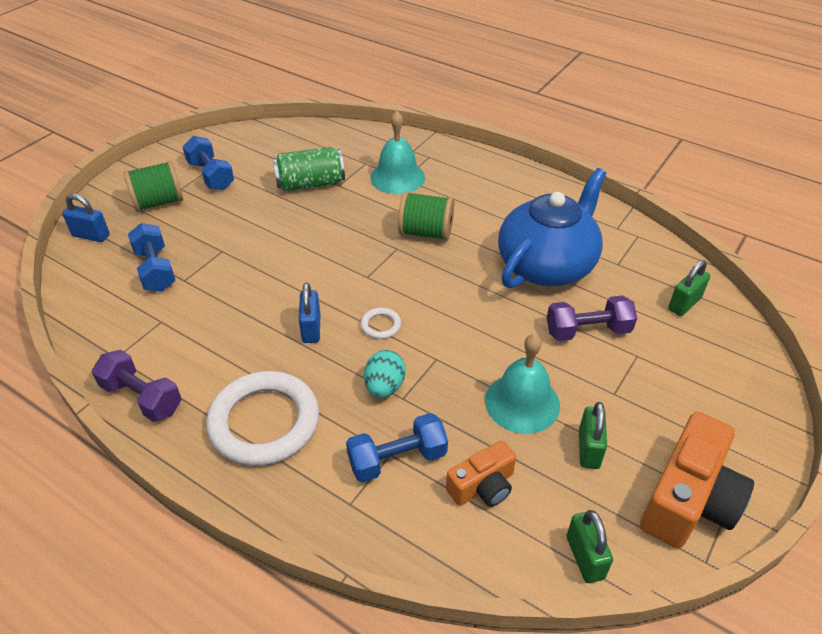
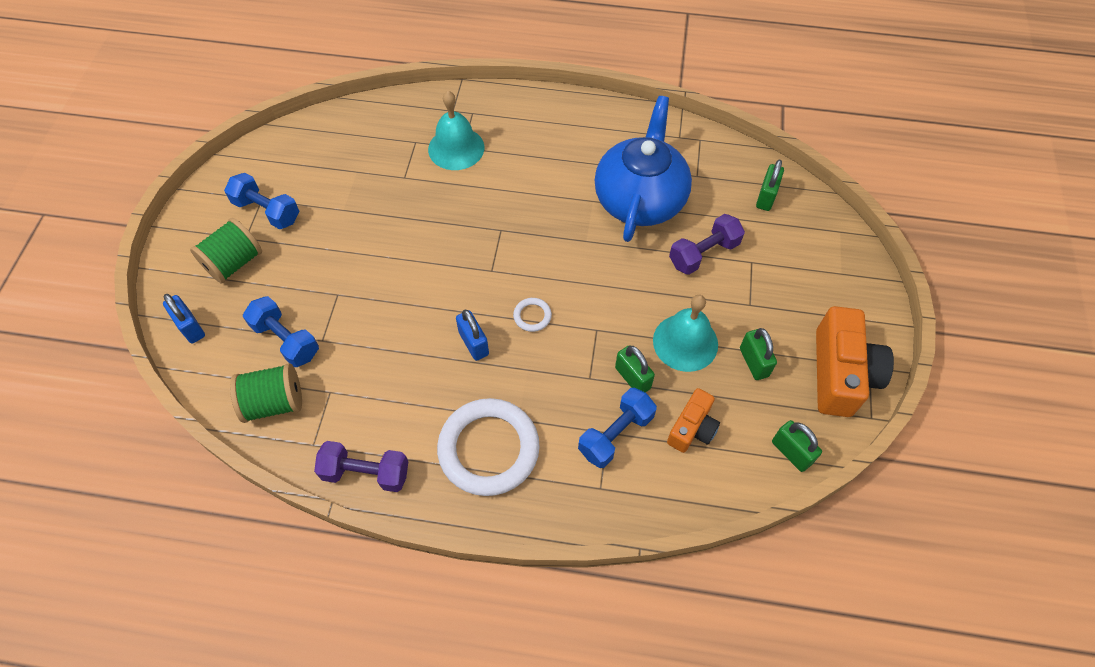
camera: 25 degrees left, 15 degrees up
(91, 235) = (190, 327): blue padlock -> blue padlock turned 60 degrees clockwise
(310, 184) = (376, 186): green can -> none
(384, 387) = (569, 374): turquoise egg -> none
(426, 232) = (517, 202): green spool -> green spool (274, 402)
(446, 414) = (632, 378): none -> green padlock

